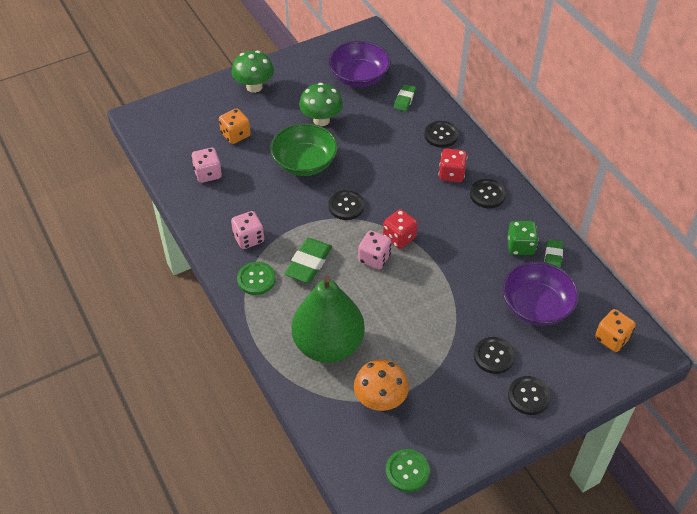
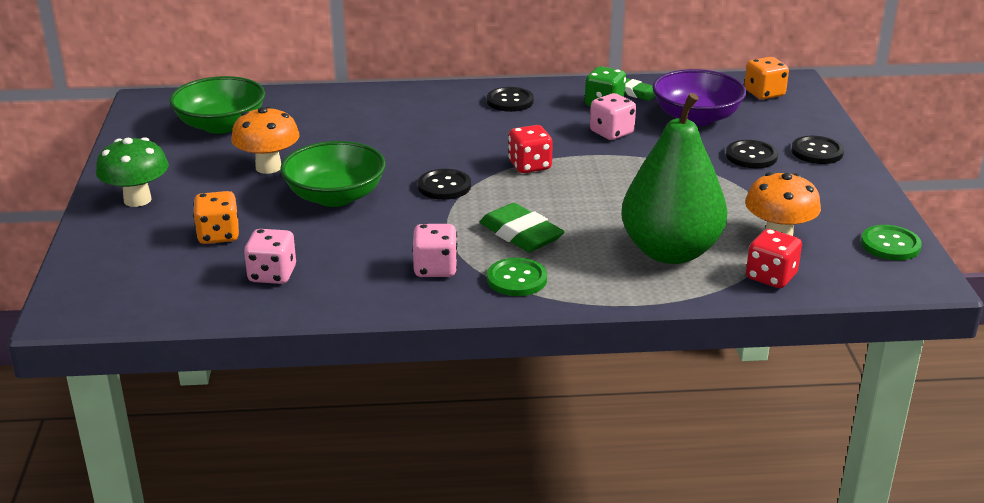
camera: 65 degrees left, 20 degrees down
(321, 120) = (268, 167): green mushroom -> orange mushroom
(359, 77) = (221, 125): purple bowl -> green bowl
(374, 258) = (550, 189): pink dice -> pink dice (611, 133)
(404, 100) = (300, 108): green eraser -> none
(441, 135) = (387, 102): black button -> none
(451, 174) = (457, 112): red dice -> red dice (771, 277)

